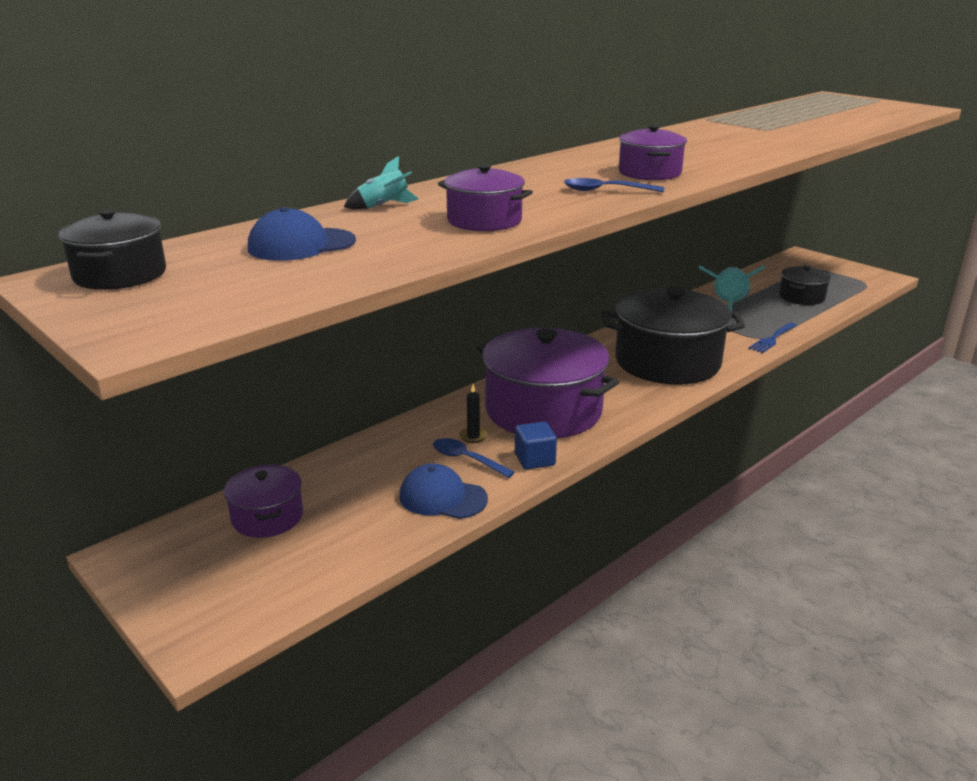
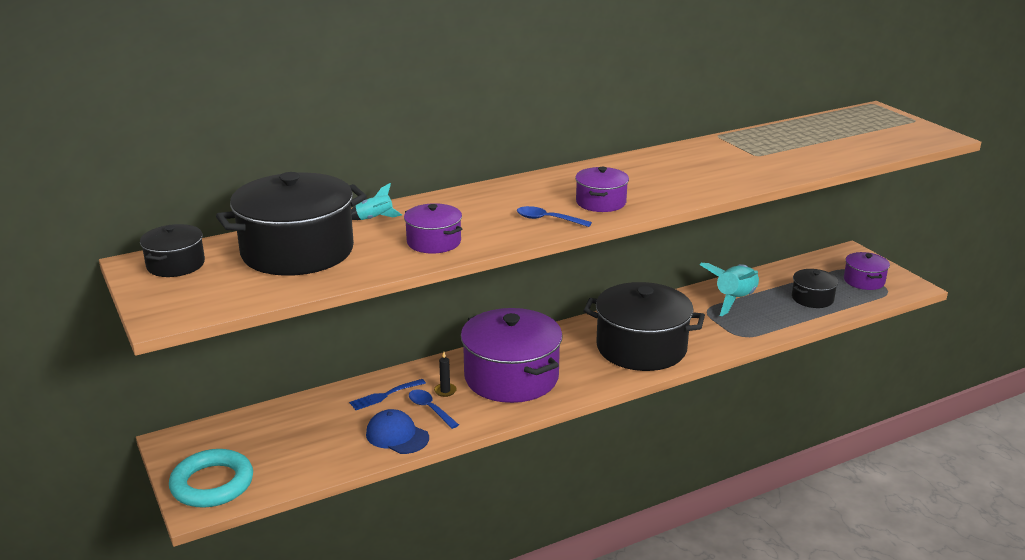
camera: 15 degrees right, 0 degrees up
(210, 604) = (212, 484): none -> turquoise ring
(267, 517) = (271, 430): purple pot -> purple pot (864, 281)
(301, 245) = (297, 251): blue cap -> black pot
(534, 459) = (480, 417): blue cube -> none
(772, 339) = (750, 338): blue fork -> blue fork (384, 395)

